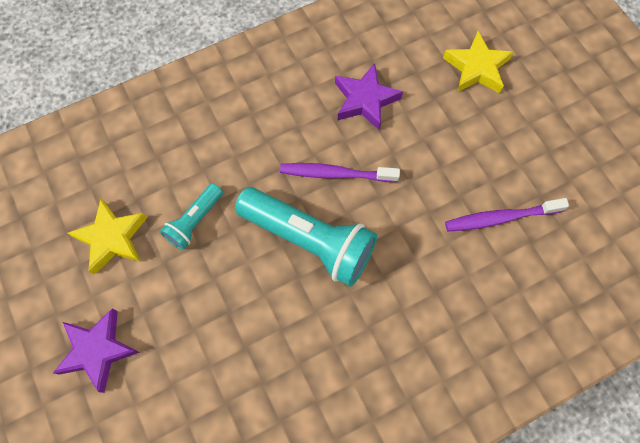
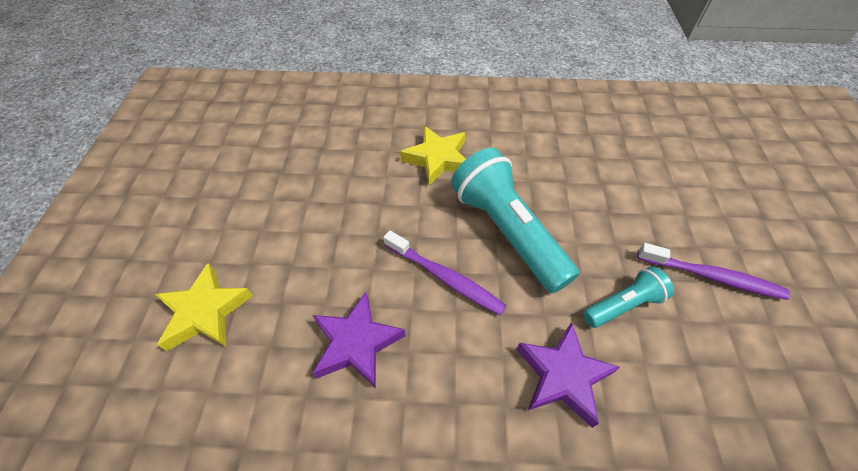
camera: 150 degrees left, 15 degrees down
(98, 350) = (746, 236): purple star -> purple star (563, 375)
(112, 238) = (728, 333): yellow star -> yellow star (437, 159)
(500, 218) = (328, 172): purple toothbrush -> purple toothbrush (712, 276)

